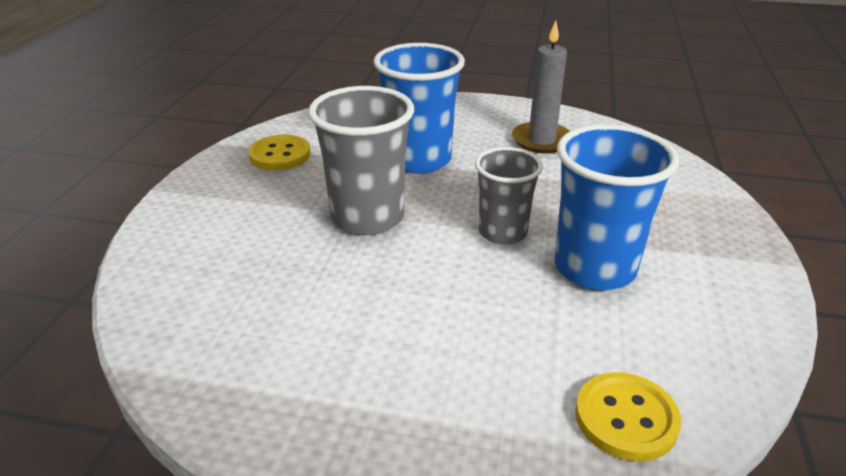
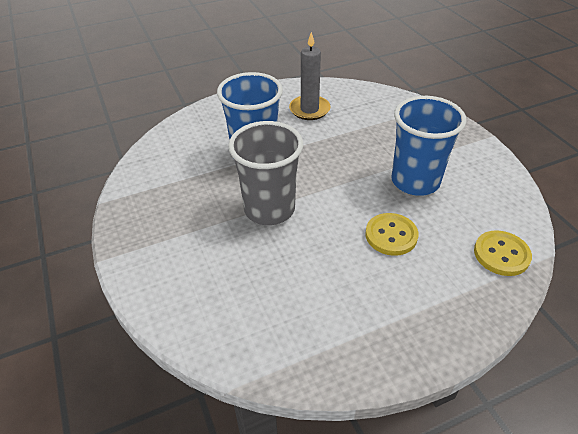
camera: 35 degrees left, 10 degrees up
(280, 155) = (160, 191): yellow button -> yellow button (391, 235)
(502, 232) = (351, 182): grey cup -> none

